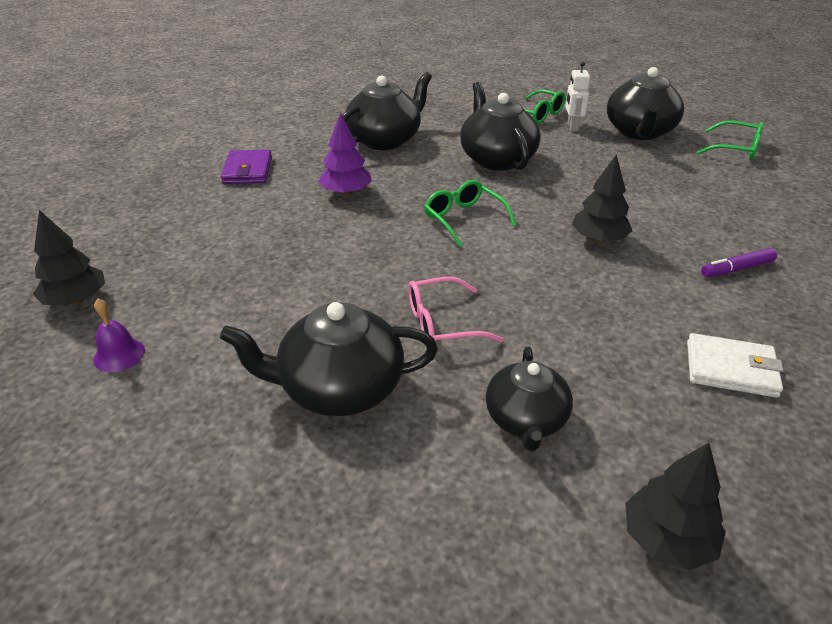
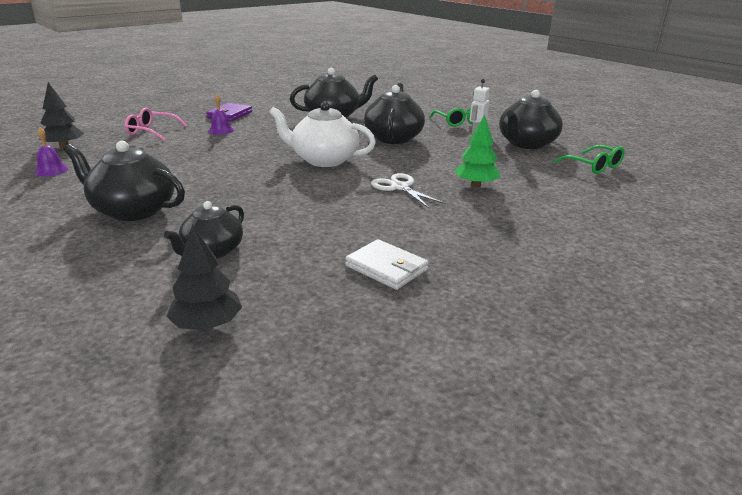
camera: 25 degrees right, 10 degrees down
(272, 203) = (221, 130): none -> purple bell
(346, 192) = (270, 134): purple tree -> none
(443, 323) = (233, 200): pink glasses -> pink glasses (152, 131)
(464, 219) = (323, 160): green glasses -> white teapot
(598, 239) = (400, 187): black tree -> white scissors
(665, 211) = (476, 185): none -> green tree
(737, 269) = (480, 224): purple marker -> none

